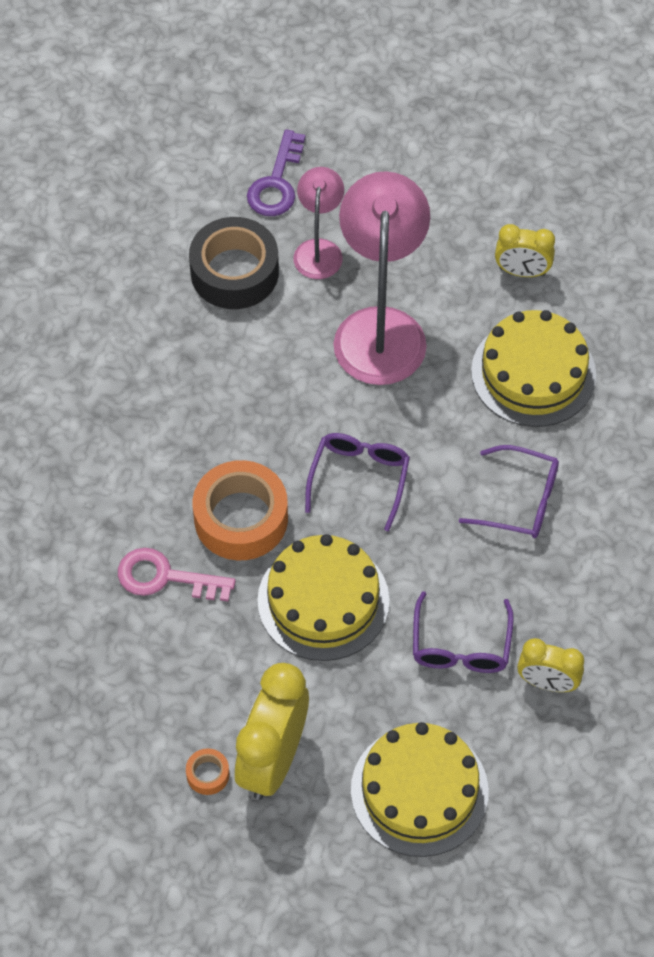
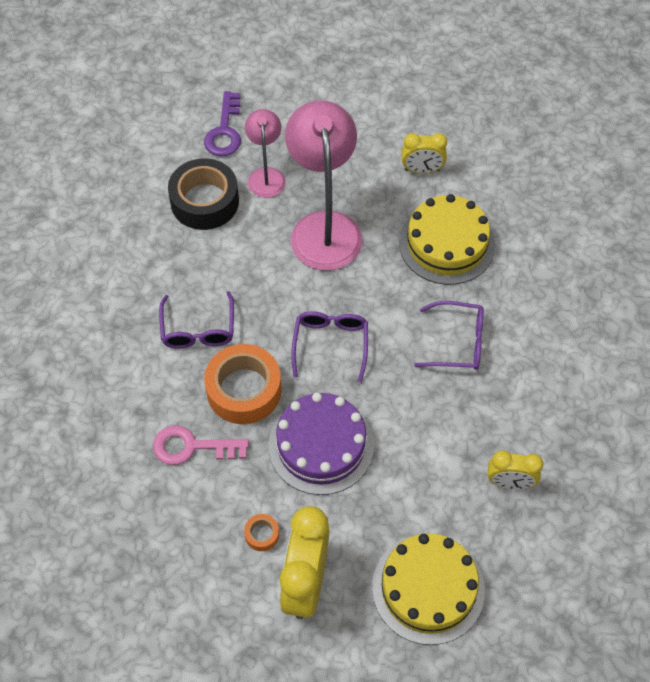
camera: 10 degrees left, 0 degrees up
(208, 774) = (255, 604): orange tape -> orange tape (262, 534)
(323, 600) = (321, 445): yellow cake -> purple cake
(461, 645) = (436, 464): purple glasses -> purple glasses (198, 329)

